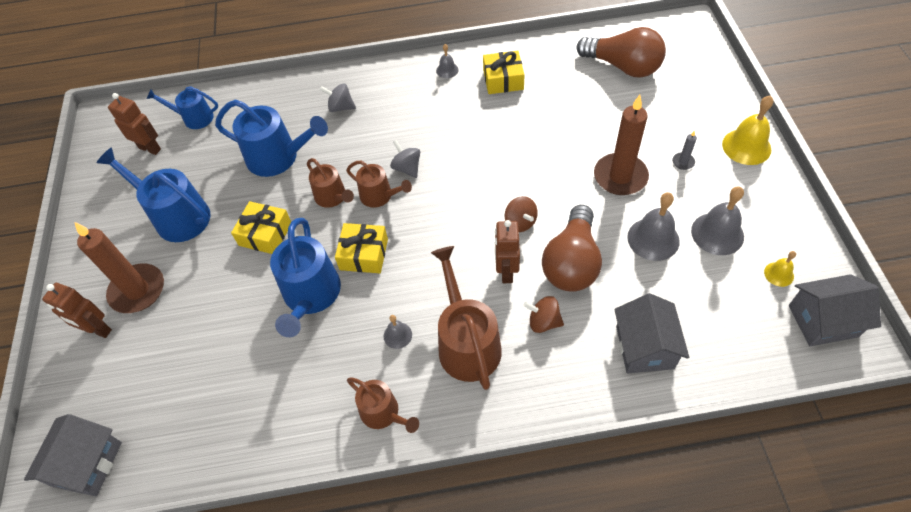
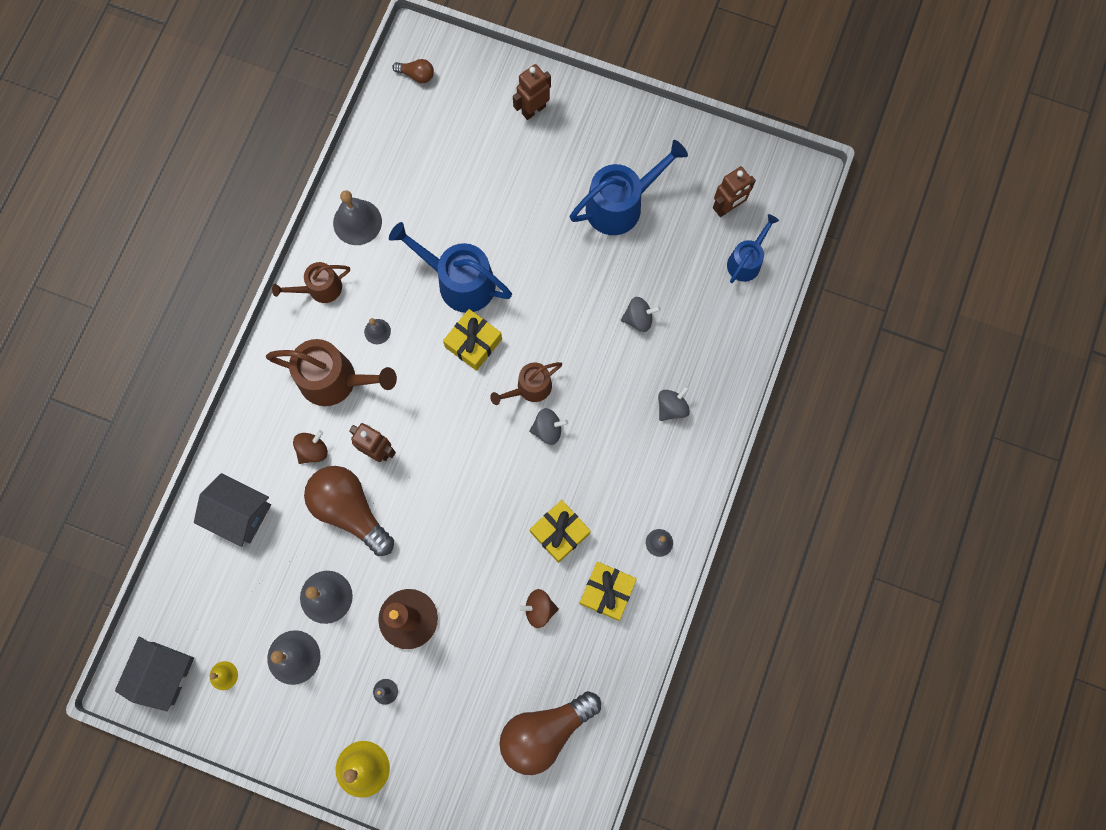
camera: 115 degrees right, 20 degrees up
(87, 464) = (417, 75): grey house -> brown light bulb
(137, 290) = (555, 149): brown candle -> none
(265, 234) = (550, 271): yellow gift -> yellow gift (560, 532)
(278, 157) = (638, 319): blue watering can -> grey spinning top
(291, 421) = (357, 222): none -> grey bell
(332, 197) = (555, 346): brown watering can -> none
(520, 222) = (419, 493): brown spinning top -> brown spinning top (539, 609)

